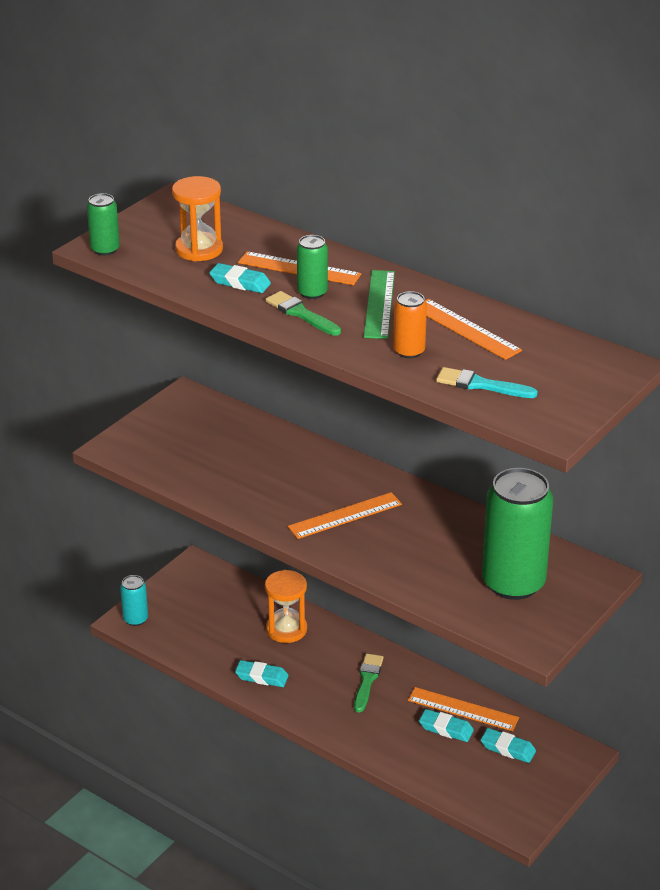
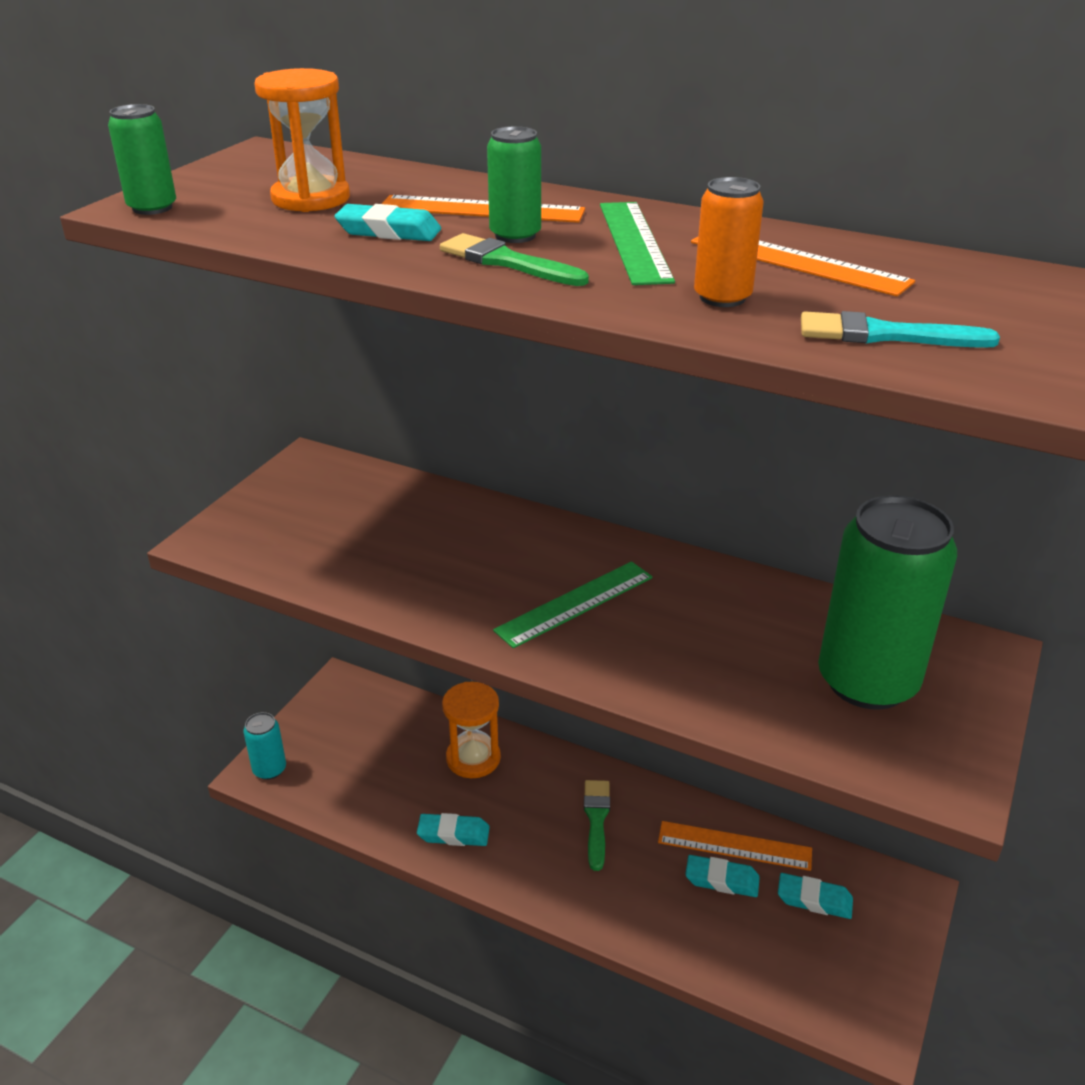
camera: 10 degrees left, 0 degrees up
(345, 516) = (575, 604): orange ruler -> green ruler

